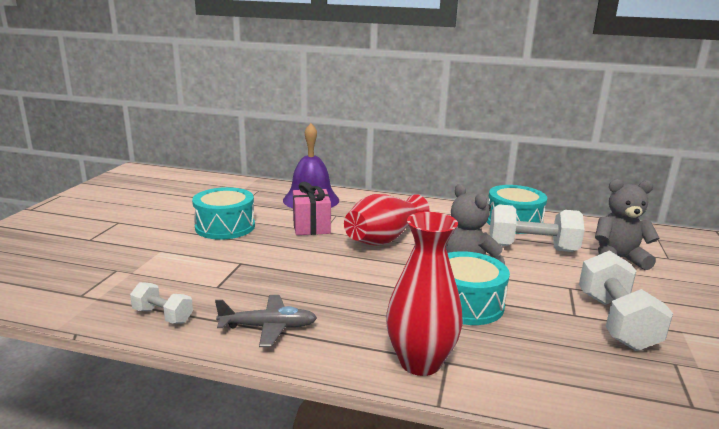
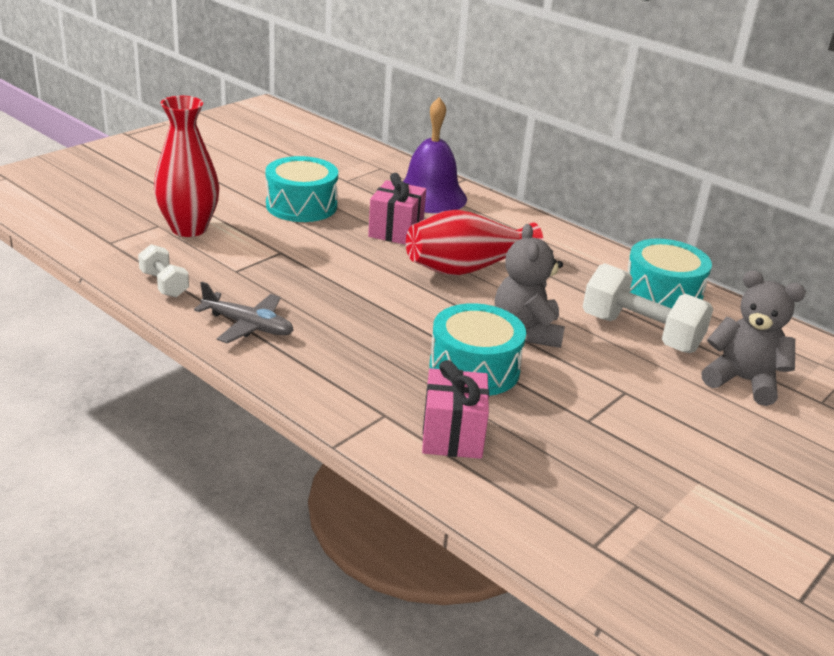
camera: 25 degrees right, 10 degrees up
(420, 362) = (358, 406): red vase -> red vase (189, 228)
(509, 359) = (452, 435): none -> pink gift
(616, 321) = (629, 444): white dumbbell -> none

